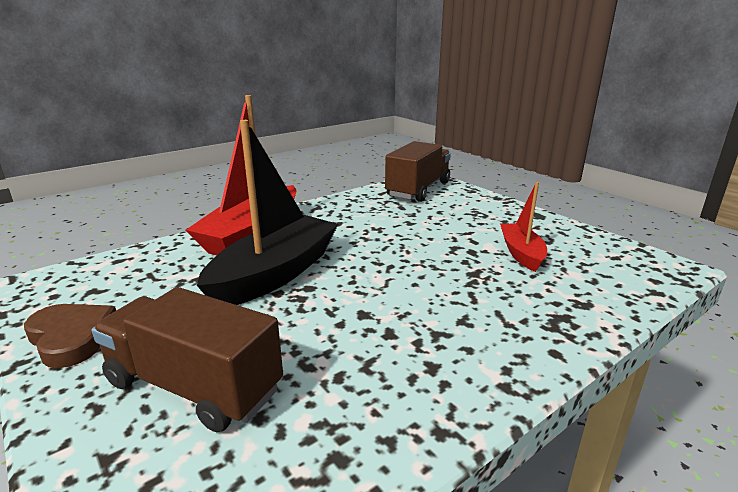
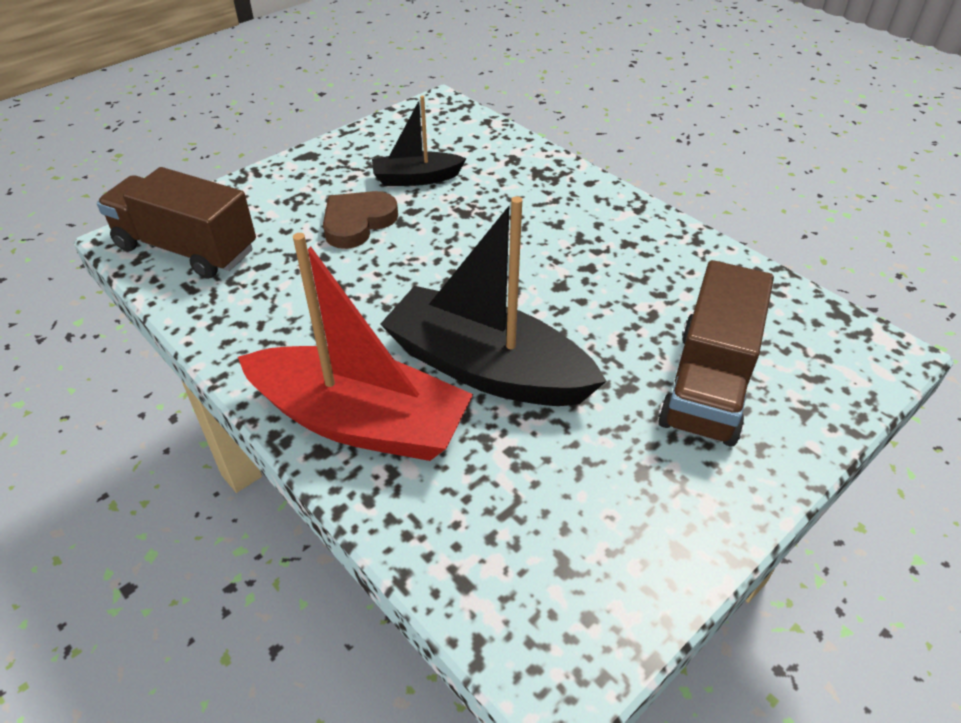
camera: 95 degrees left, 20 degrees up
(72, 337) = (674, 529): brown heart -> brown heart (357, 223)
(521, 253) = (416, 178): red boat -> black boat

